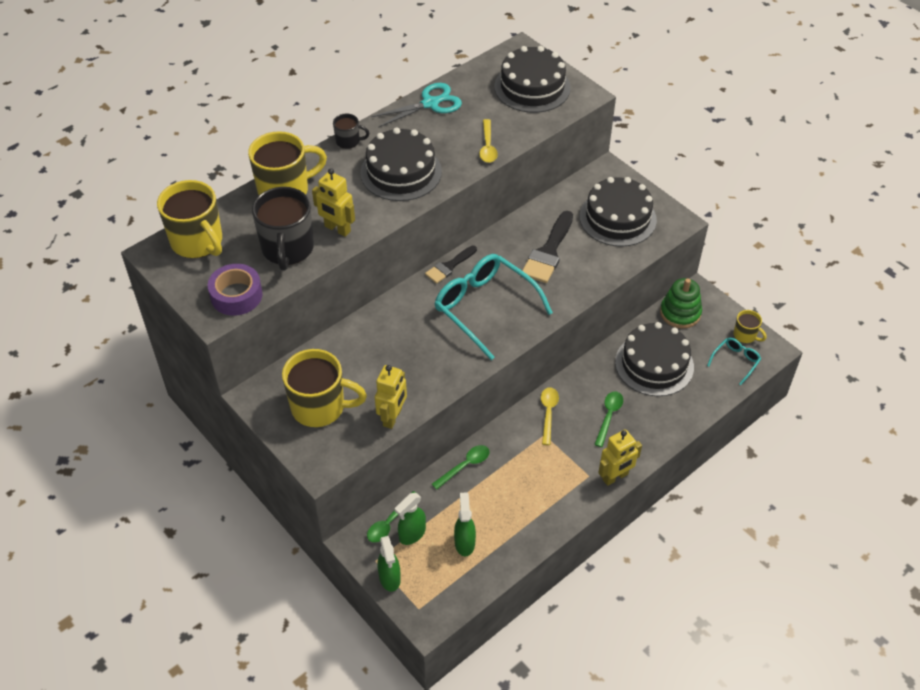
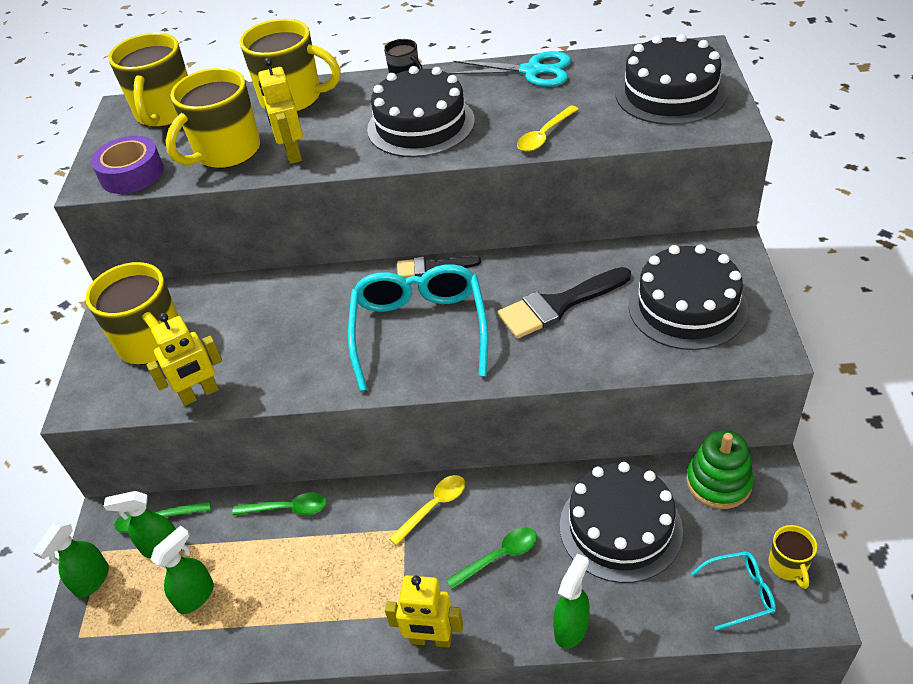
camera: 45 degrees right, 5 degrees down
(287, 249) = (226, 152): black mug -> yellow mug
(676, 427) = (571, 628): none -> green spray bottle

